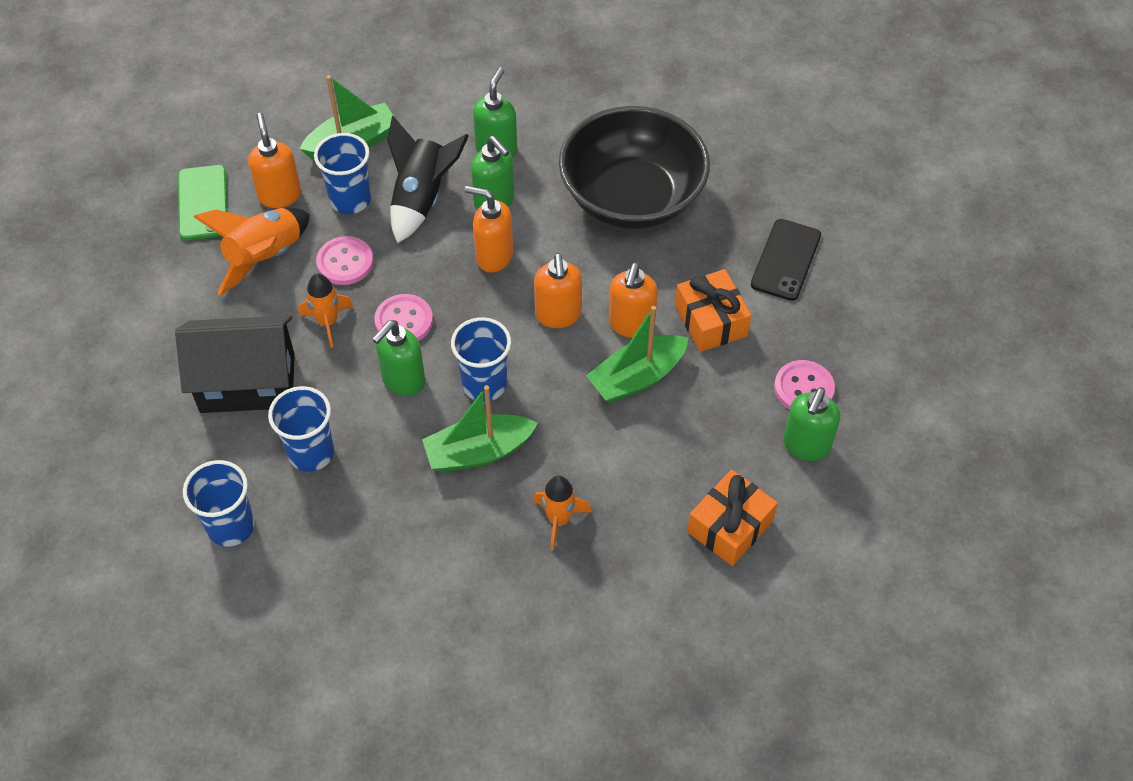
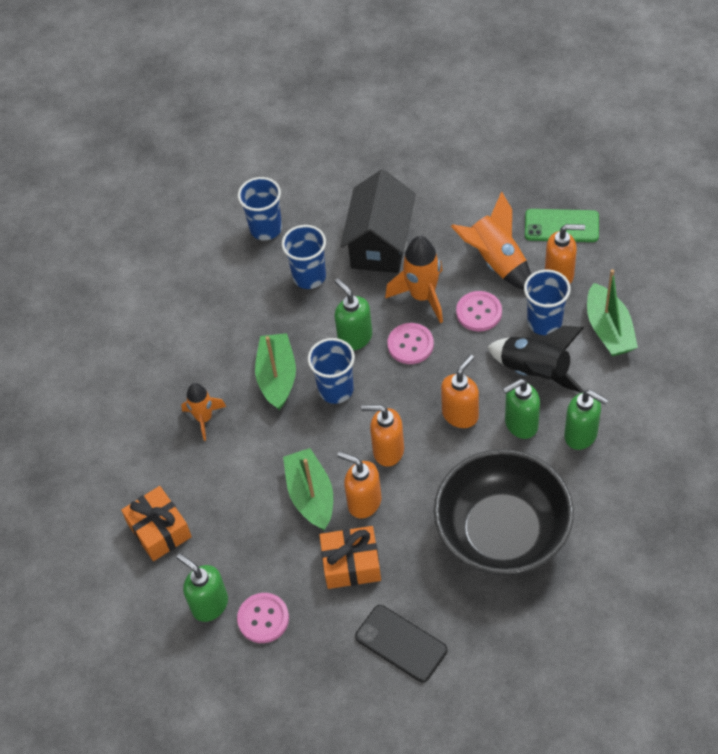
camera: 110 degrees right, 0 degrees up
(328, 322) = (422, 296): orange rocket -> orange rocket, size x1.55

